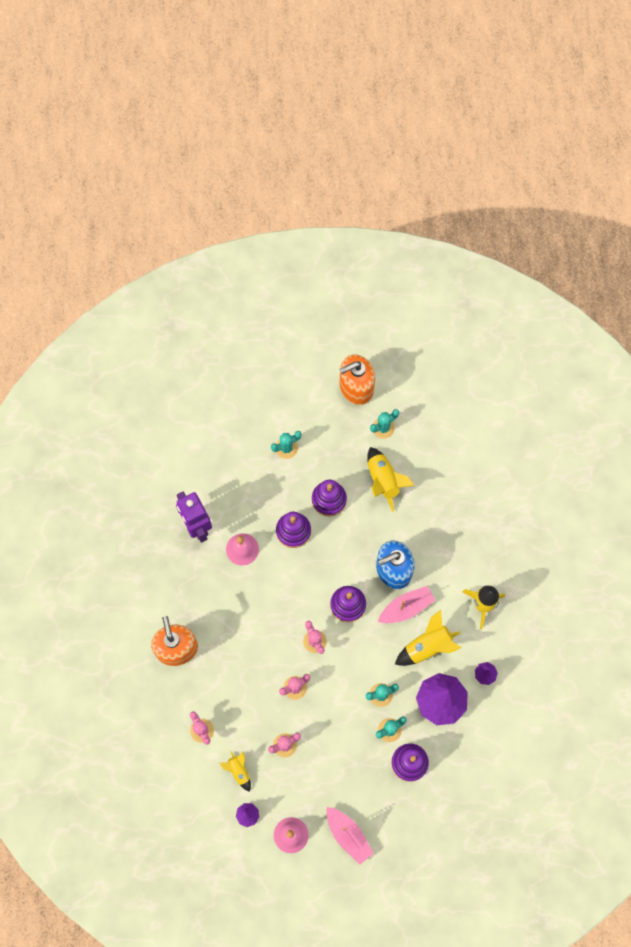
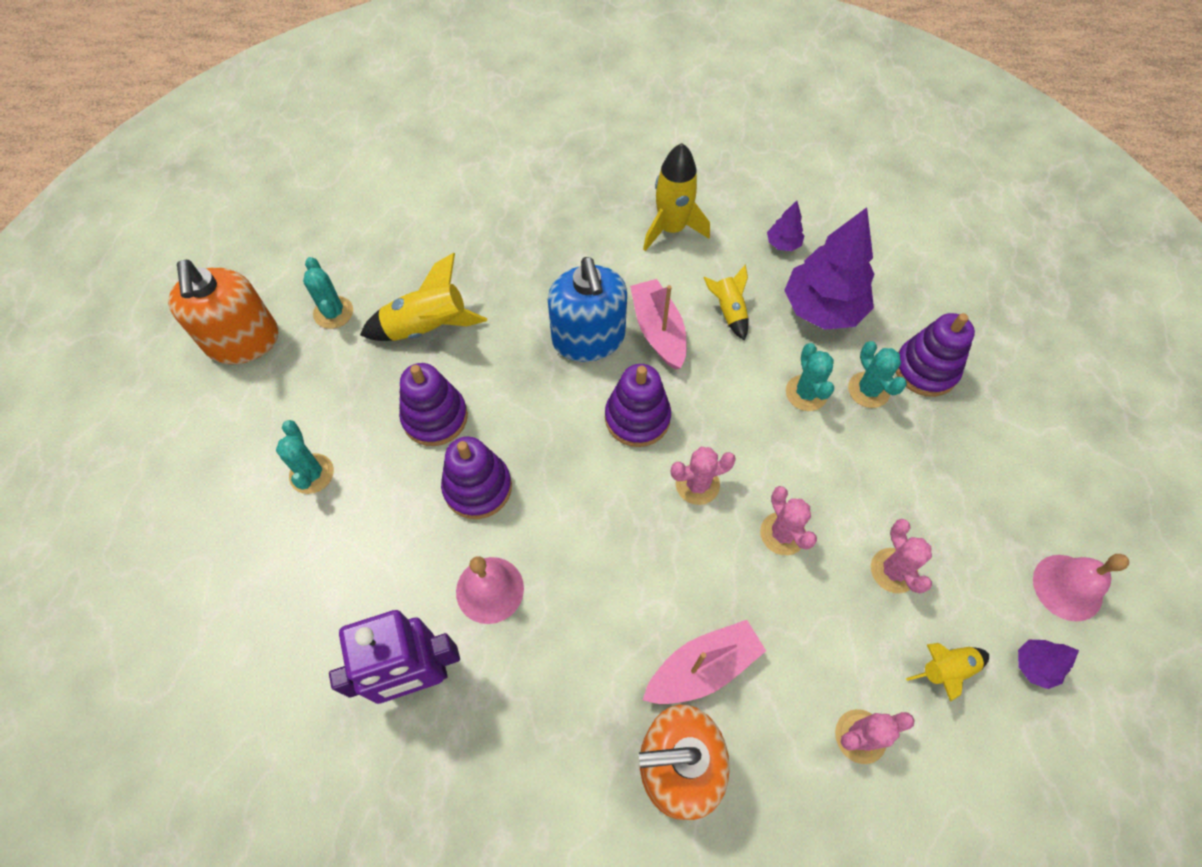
camera: 80 degrees left, 10 degrees down
(348, 835) = (1059, 486): pink boat -> pink boat (703, 668)
(427, 646) = (728, 311): yellow rocket -> yellow rocket, size x0.59

